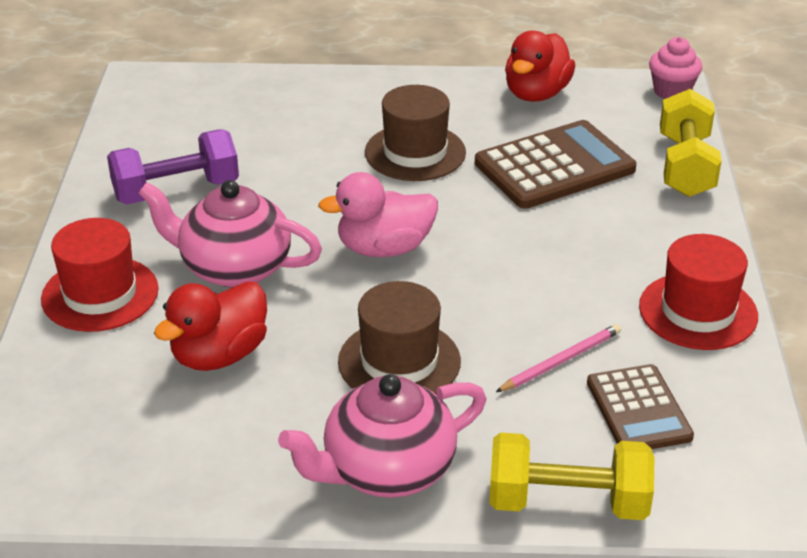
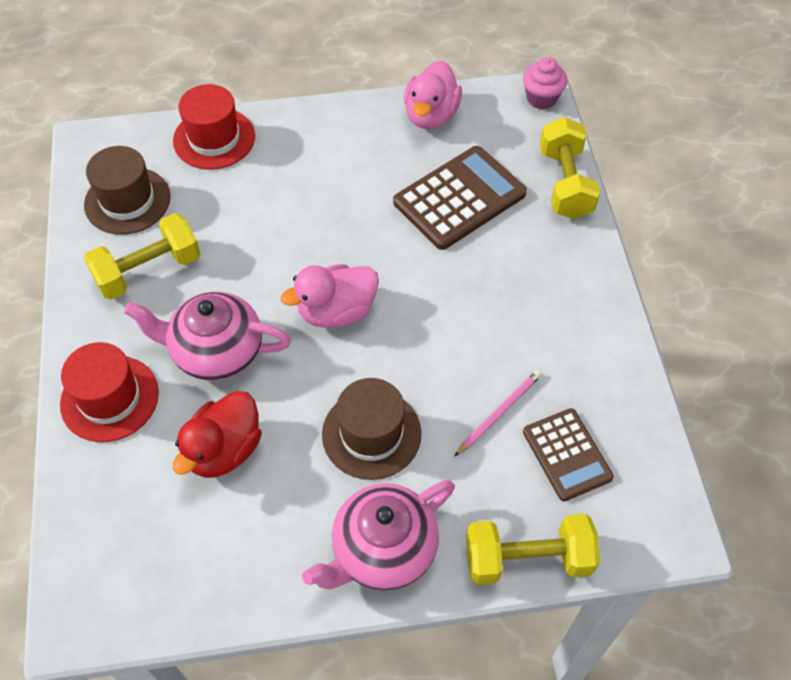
camera: 10 degrees left, 20 degrees up
(176, 191) = (148, 270): purple dumbbell -> yellow dumbbell
(415, 152) = (342, 198): brown hat -> brown hat (127, 201)
(536, 94) = (431, 115): red duck -> pink duck
(698, 311) = (597, 343): red hat -> red hat (214, 138)

